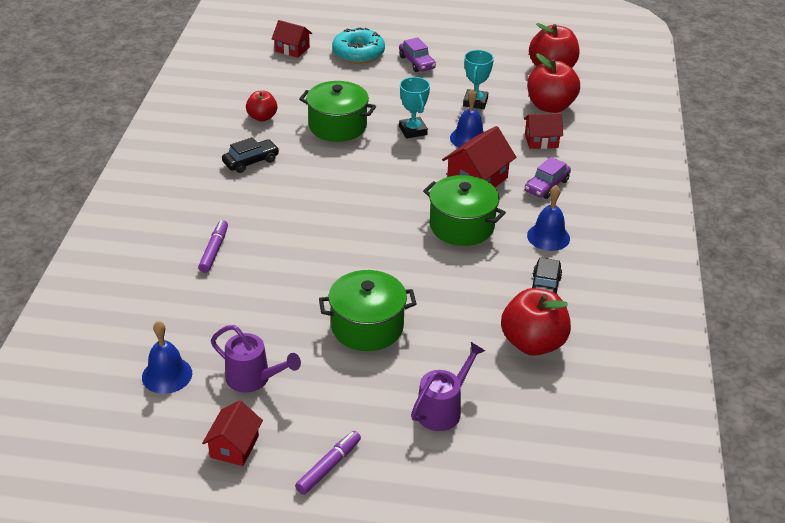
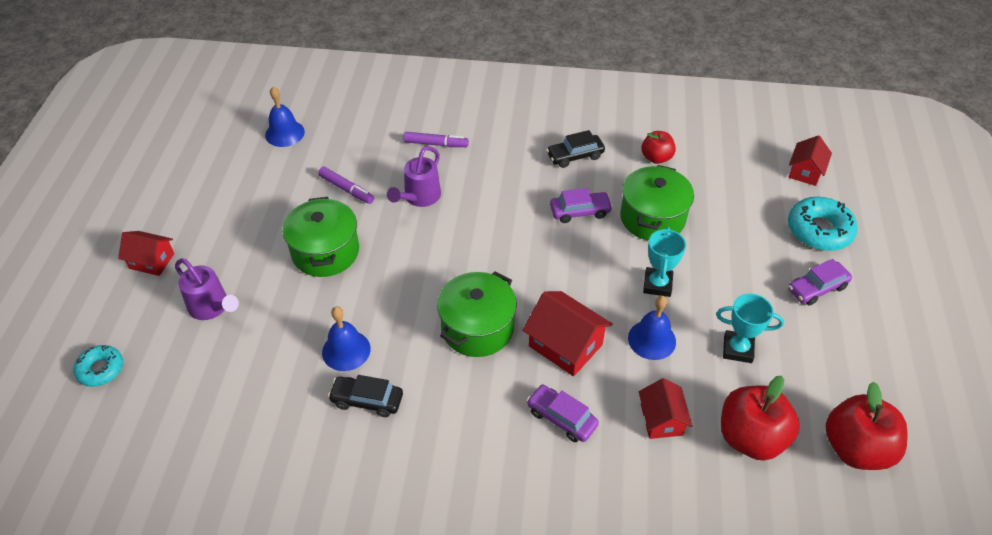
camera: 90 degrees right, 10 degrees up
(234, 446) = (201, 177): red house -> red house (151, 261)
(251, 161) = (575, 156): black car -> black car turned 105 degrees clockwise
(254, 379) = (271, 182): purple watering can -> purple watering can (419, 198)
(326, 163) = (580, 212): none -> purple car
(328, 467) = (166, 232): purple marker -> purple marker (346, 189)
(413, 130) = (657, 284): turquoise trophy -> turquoise trophy turned 60 degrees counterclockwise
(531, 491) = (101, 369): none -> turquoise donut
(533, 343) = (286, 383): red apple -> none
(548, 237) = (460, 412): blue bell -> blue bell (346, 350)

